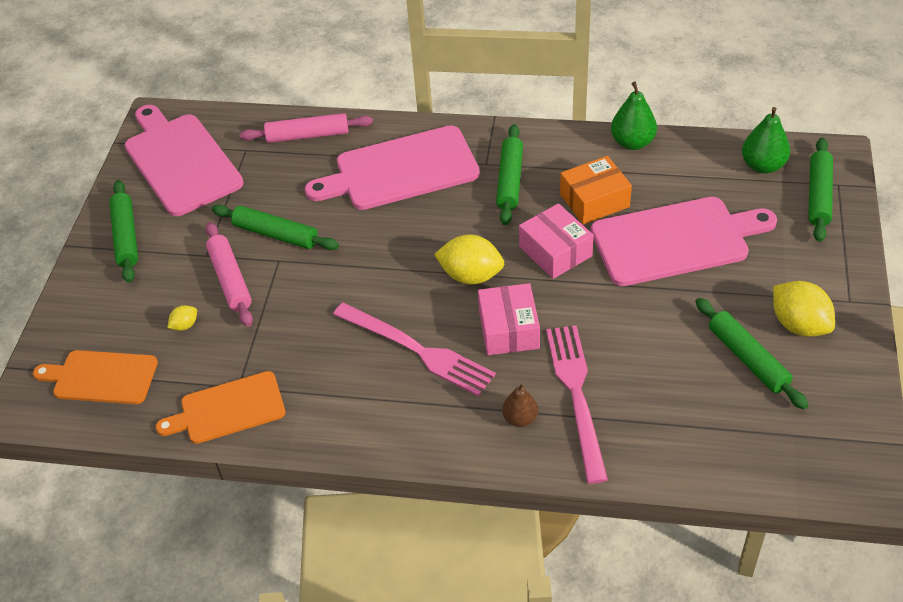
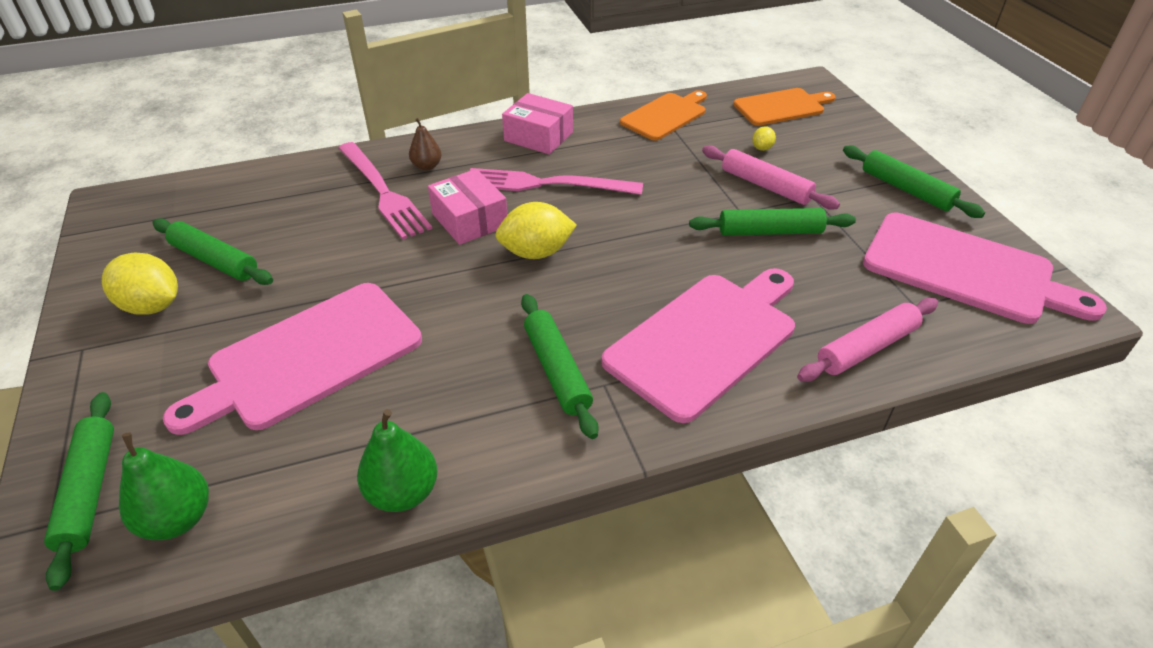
camera: 150 degrees right, 5 degrees down
(555, 251) = (455, 302): pink box -> pink box (538, 136)
(594, 200) = (430, 378): orange box -> none

